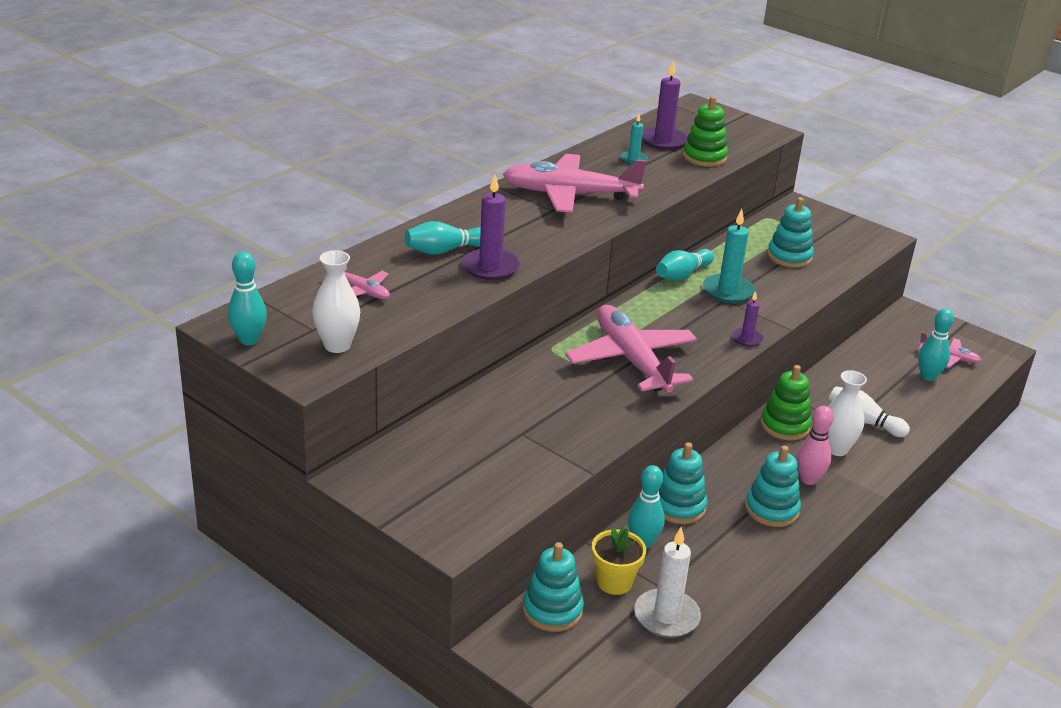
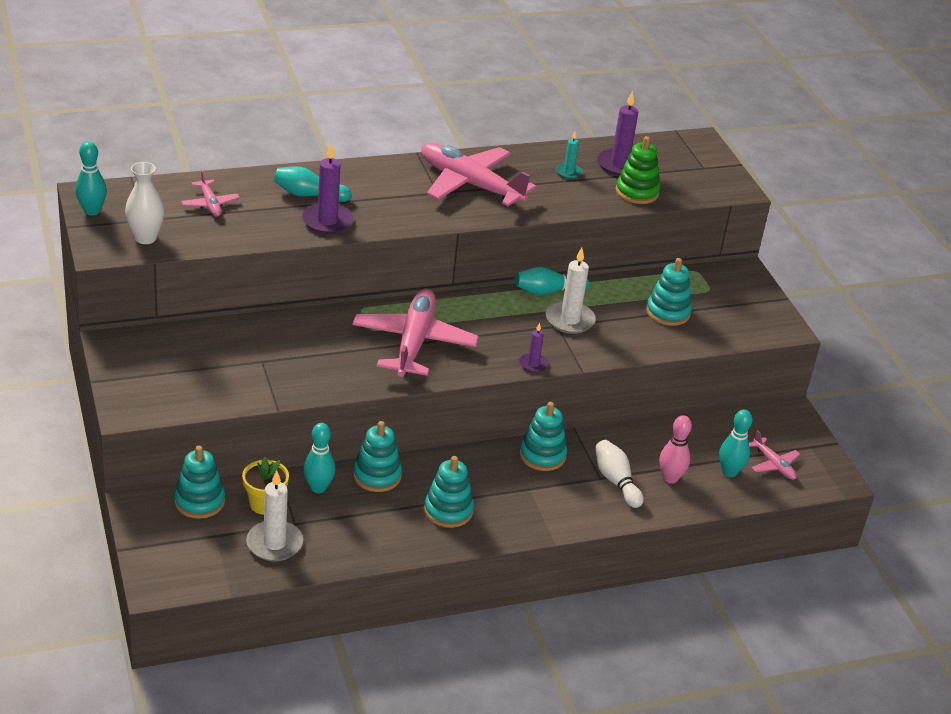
camera: 30 degrees right, 5 degrees up
(728, 291) = (569, 320): turquoise candle -> white candle
(785, 426) = (542, 455): green stacking toy -> turquoise stacking toy
(808, 479) = (508, 503): pink bowling pin -> pink bowling pin (670, 478)
(836, 449) = (563, 491): white vase -> none

